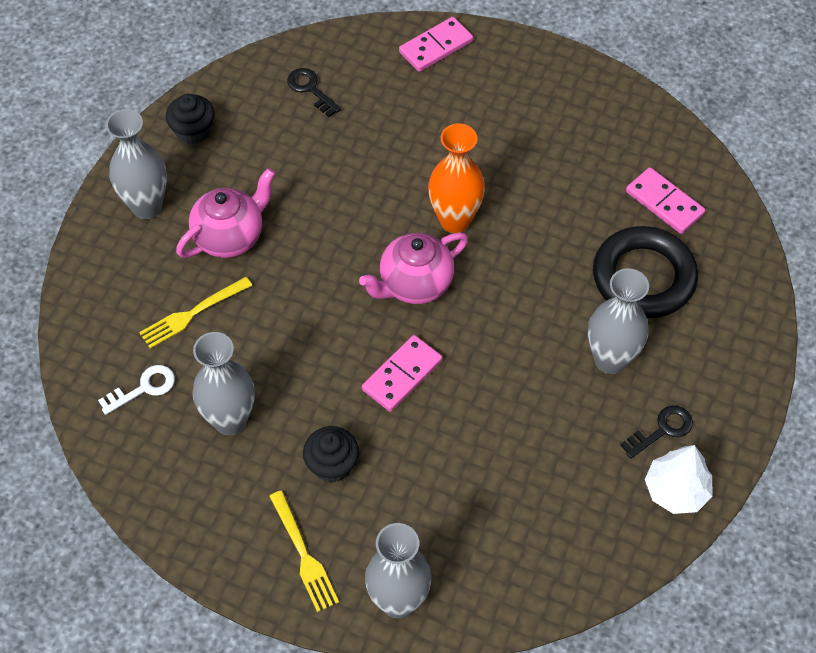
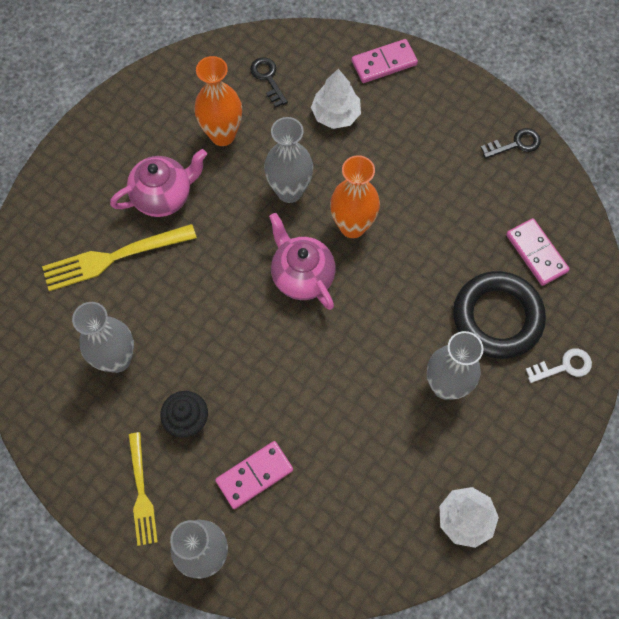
camera: 15 degrees right, 10 degrees up
(144, 388) = (57, 313): white key -> white key (564, 366)
(147, 206) = (104, 153): grey vase -> grey vase (289, 191)
(192, 314) = (114, 257): yellow fork -> yellow fork, size x1.51
(193, 131) = (161, 94): black cupcake -> none
(277, 158) = (222, 135): none -> orange vase
(399, 110) = (336, 114): none -> white tree
(402, 375) = (267, 355): pink domino -> pink domino (254, 475)
(414, 284) = (302, 276): pink teapot -> pink teapot turned 75 degrees clockwise
(662, 430) = (470, 461): black key -> black key (515, 144)

